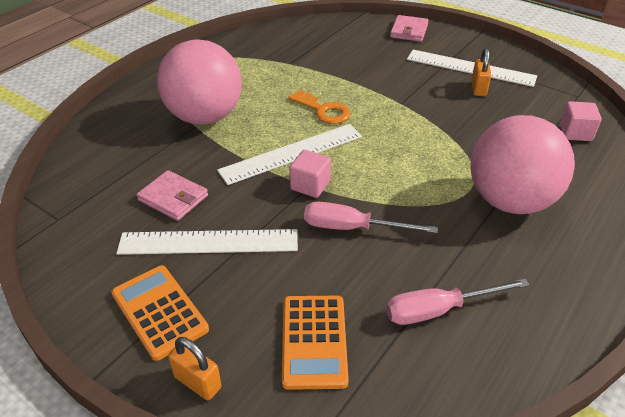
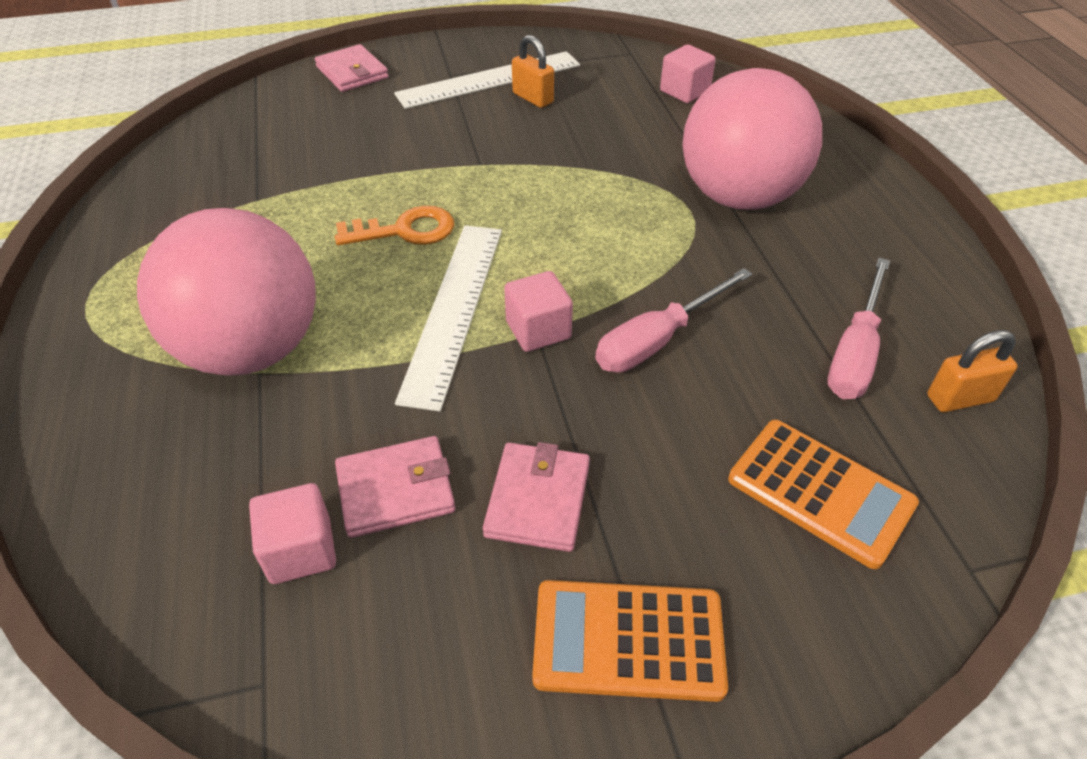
camera: 50 degrees left, 5 degrees up
(121, 191) = (300, 550): none -> pink cube
(198, 382) = (802, 664): orange padlock -> orange padlock (960, 398)
(208, 242) = (538, 499): white ruler -> pink wallet

